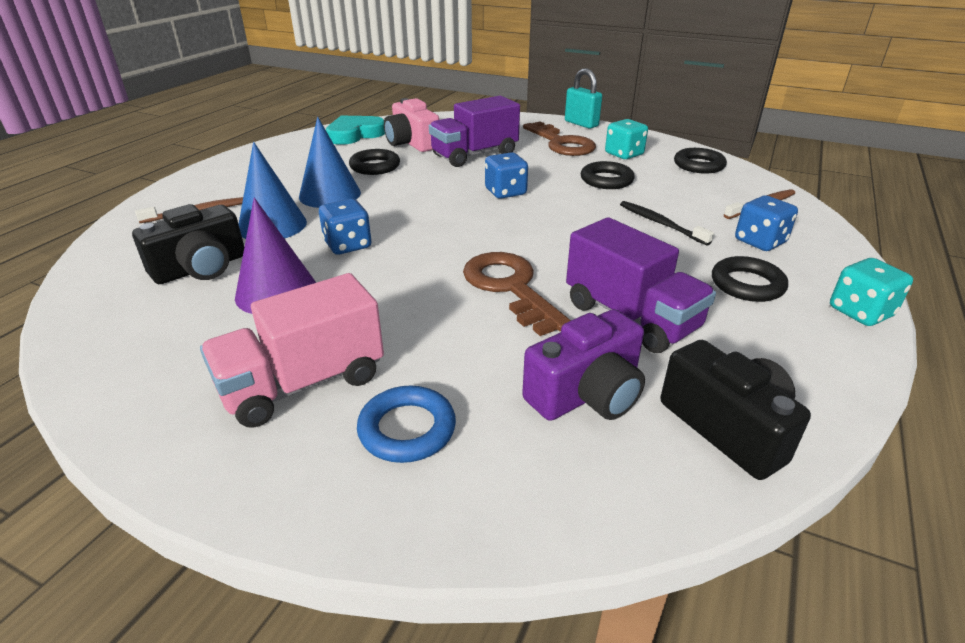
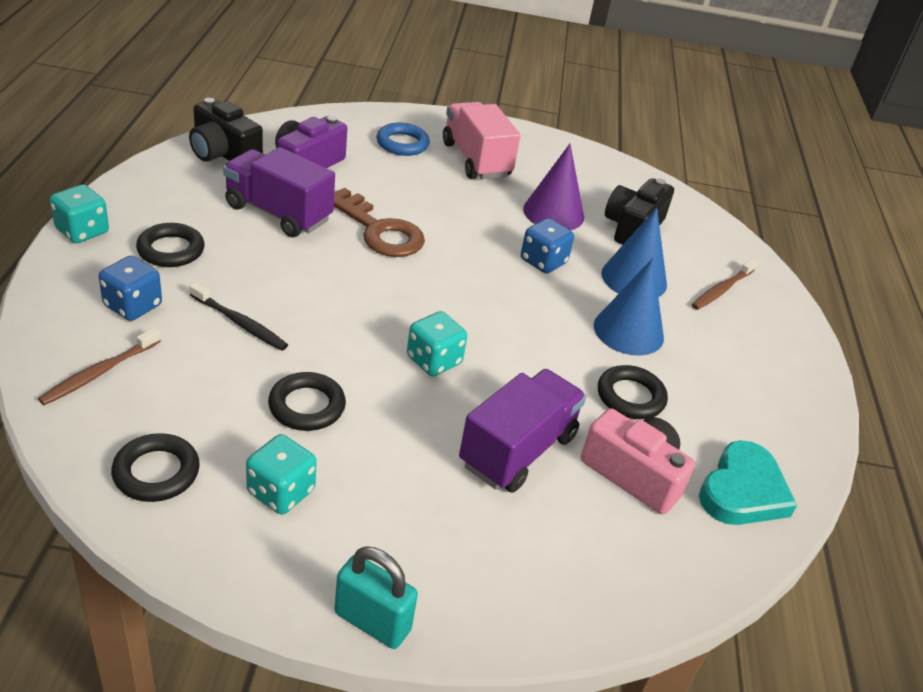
camera: 155 degrees right, 5 degrees up
(303, 383) = (476, 160): pink truck -> pink truck turned 60 degrees counterclockwise
(505, 192) = (434, 360): blue dice -> turquoise dice
(561, 143) = (393, 516): brown key -> none

